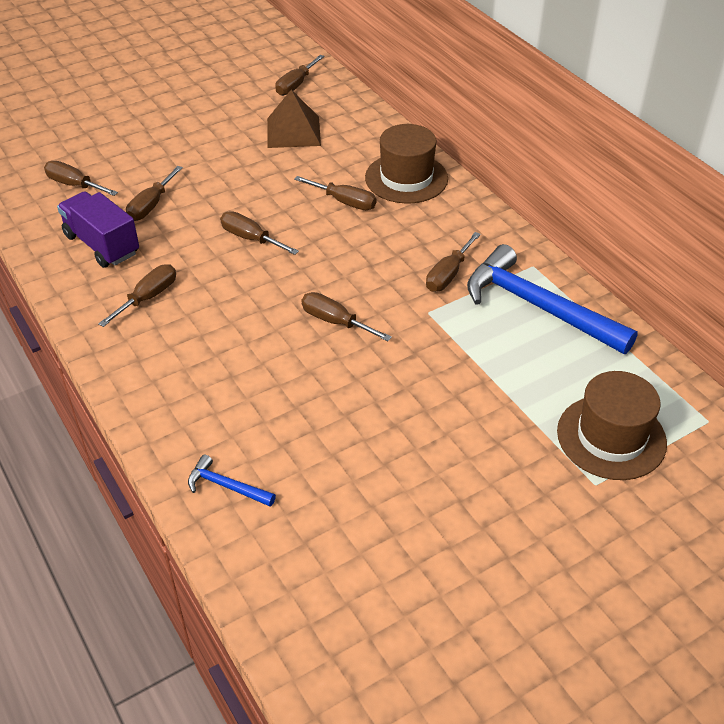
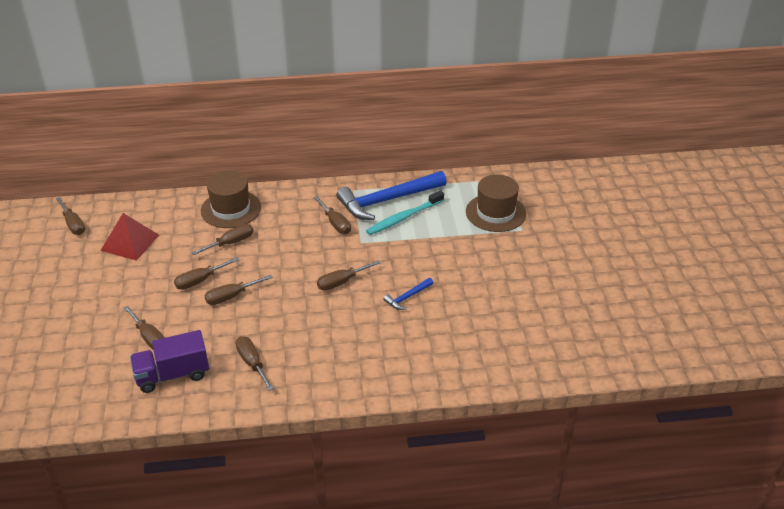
camera: 65 degrees left, 5 degrees down
(74, 185) = (82, 375): brown screwdriver -> brown screwdriver (200, 281)
(226, 486) = (445, 367): blue hammer -> blue hammer (407, 297)
(293, 131) = (130, 242): brown pyramid -> red pyramid
(513, 336) = (403, 218): none -> turquoise toothbrush

